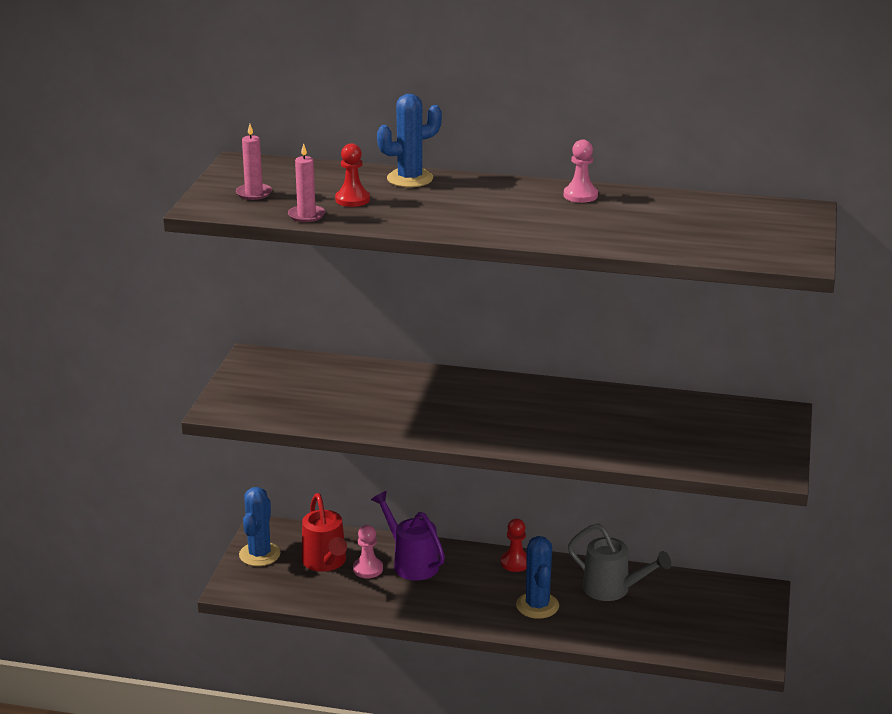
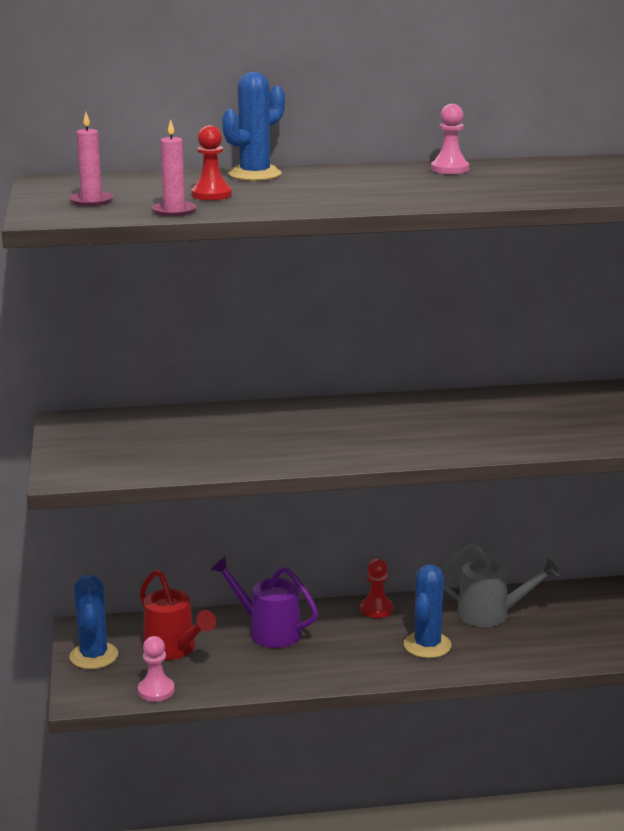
camera: 20 degrees left, 5 degrees down
(368, 569) = (225, 646): pink pawn -> pink pawn (156, 690)
(537, 606) = (427, 645): blue cactus -> blue cactus turned 45 degrees clockwise

